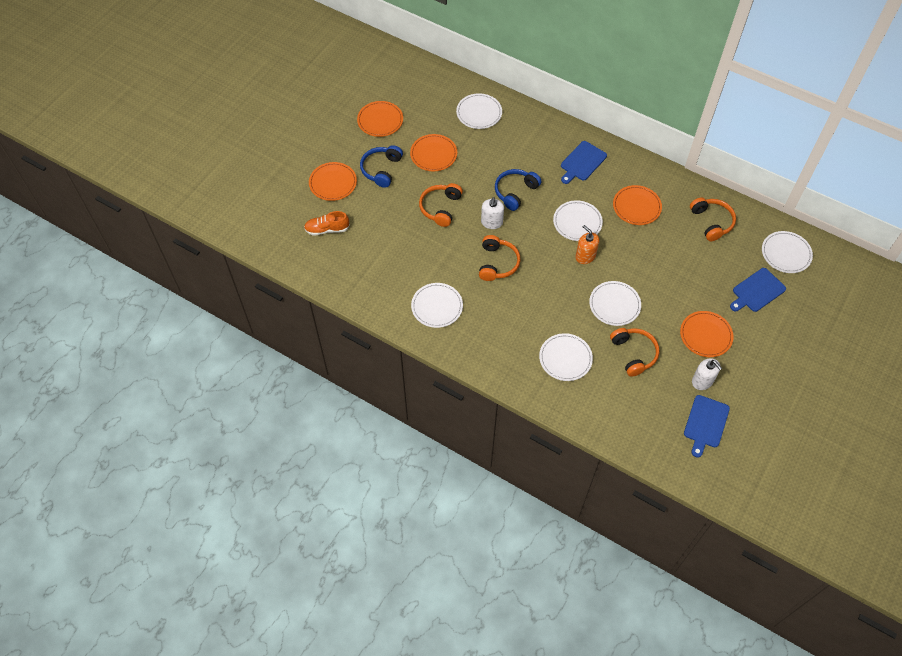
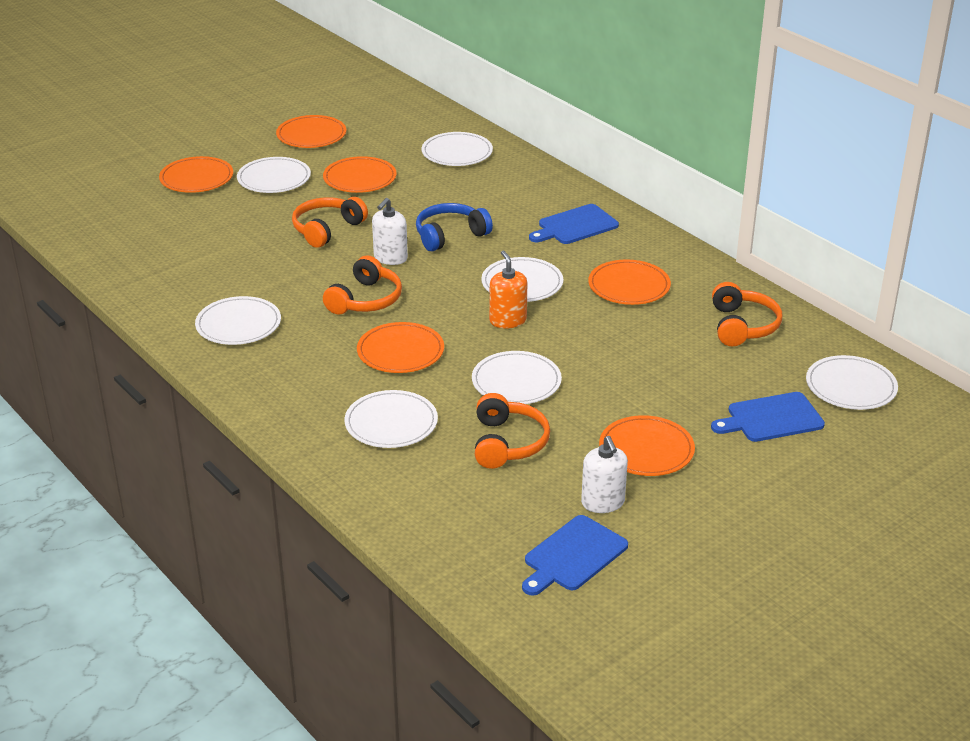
camera: 20 degrees right, 25 degrees down
(327, 229) = (149, 218): orange shoe -> none
(381, 169) = (274, 178): blue headphones -> white plate
(540, 300) = (400, 351): none -> orange plate

